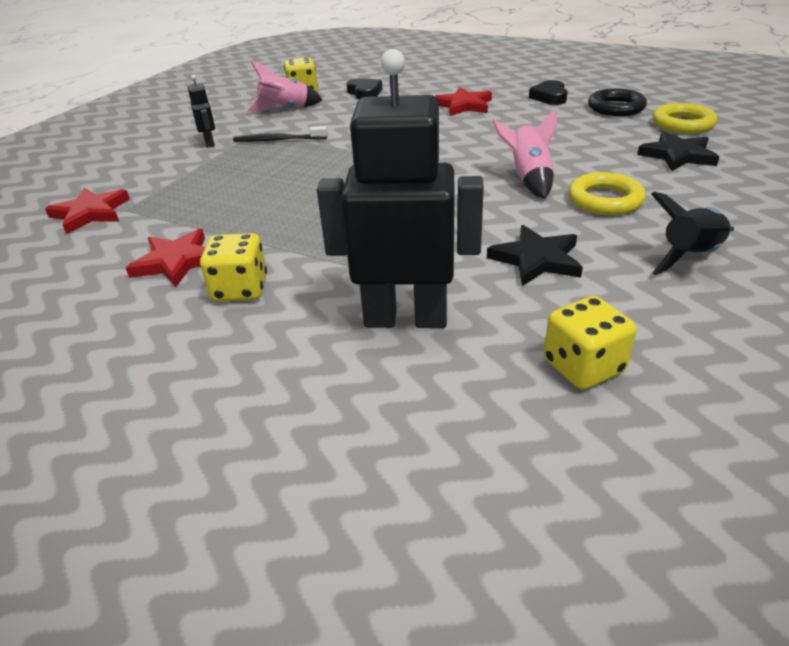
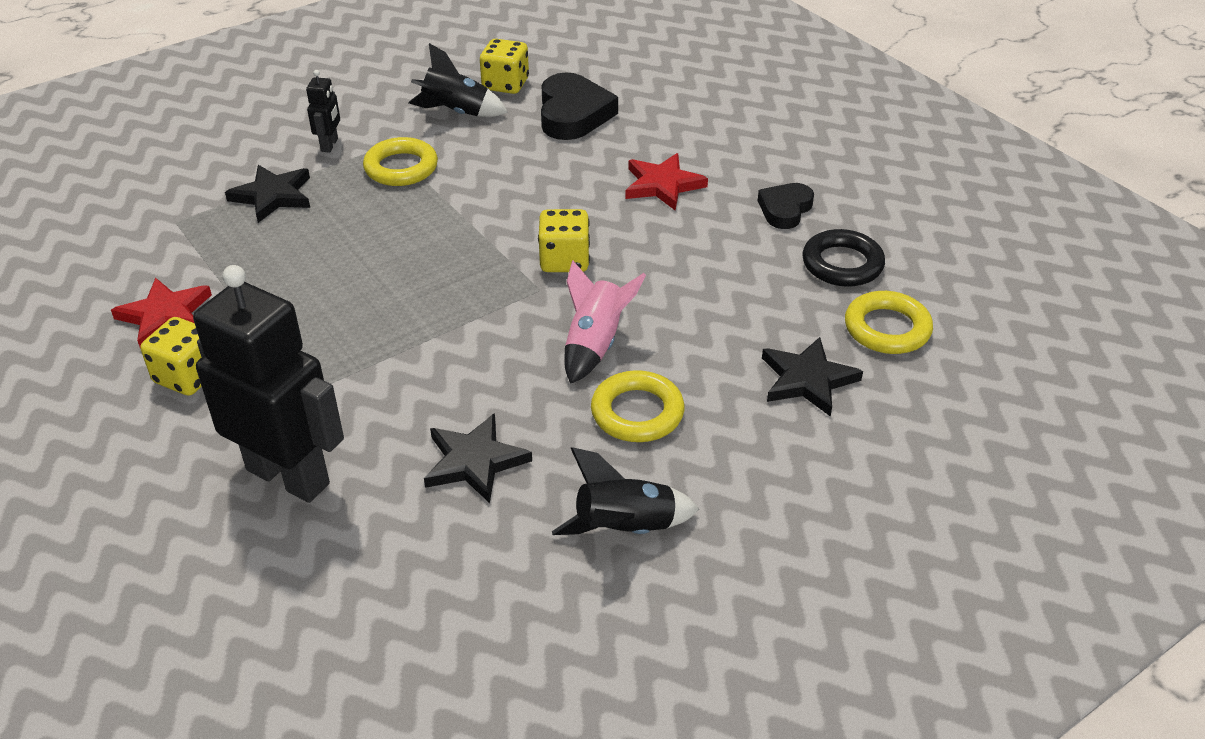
camera: 25 degrees right, 5 degrees up
(91, 213) = (143, 214): red star -> none
(194, 176) = (273, 196): none -> black star
(278, 140) = (401, 168): black toothbrush -> yellow ring
(285, 109) = (456, 112): pink rocket -> black rocket
(365, 93) = (573, 114): black heart -> black heart, size x1.62
(583, 366) = (376, 600): yellow dice -> yellow dice (564, 260)

